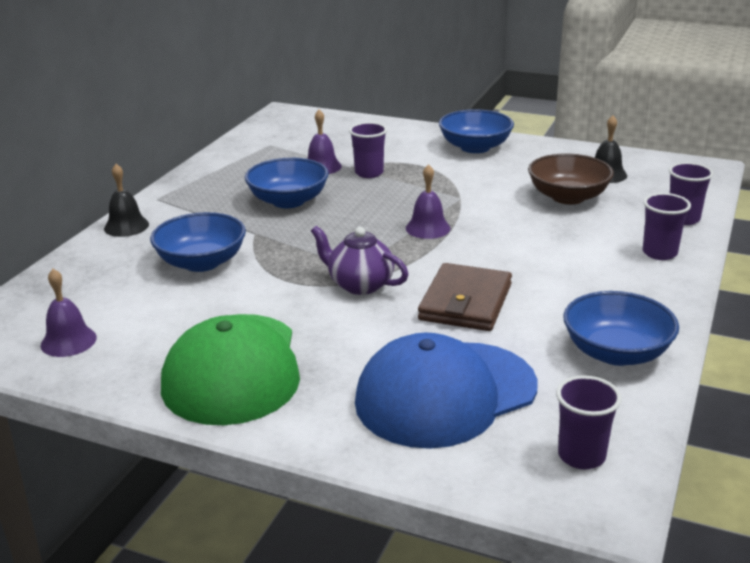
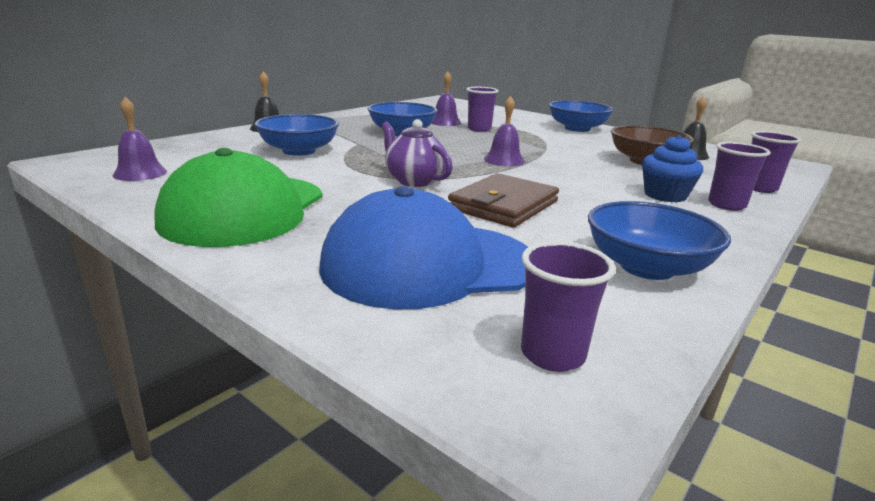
camera: 15 degrees right, 5 degrees down
(603, 251) = (665, 195): none -> blue cupcake

